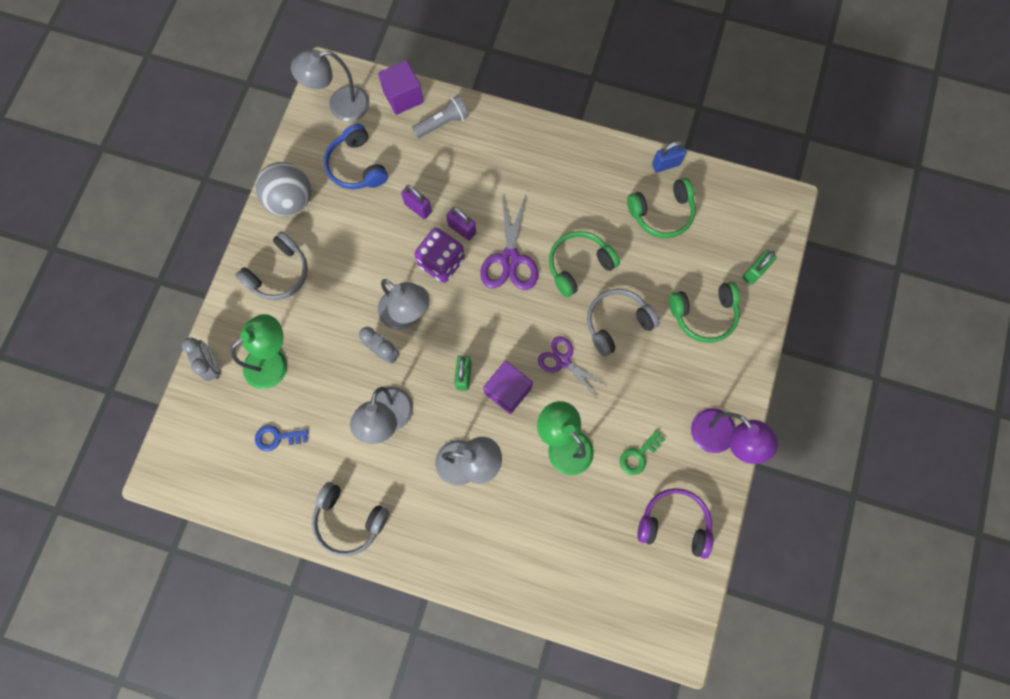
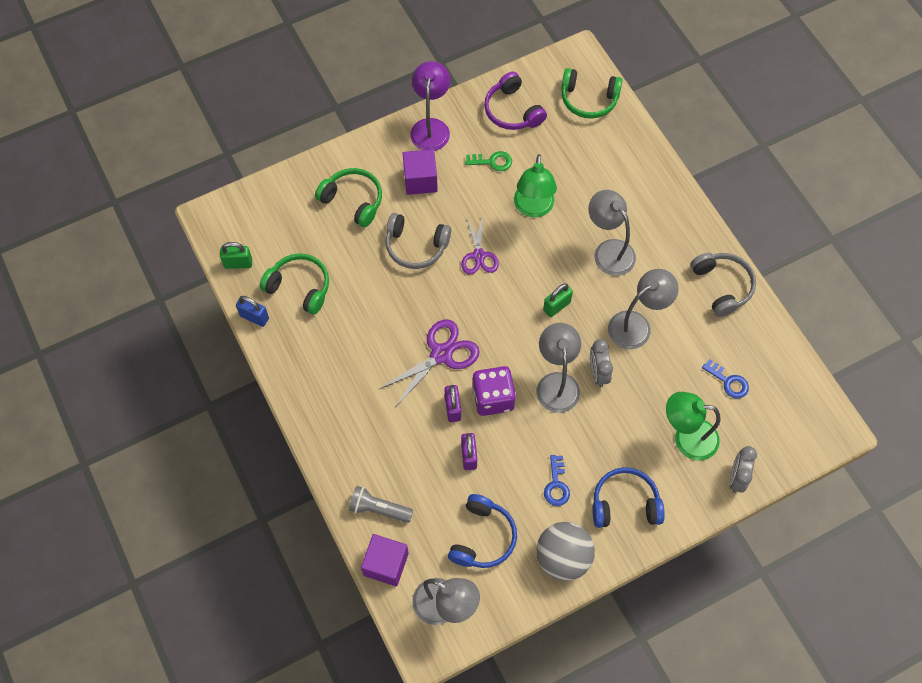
camera: 135 degrees left, 10 degrees down
(279, 273) = (625, 503): grey headphones -> blue headphones
(339, 243) = (556, 485): none -> blue key
(507, 391) = (536, 271): purple cube -> purple cube (420, 180)
(579, 265) = (398, 305): green headphones -> green headphones (588, 99)
(754, 272) = (288, 195): green padlock -> green padlock (238, 263)

